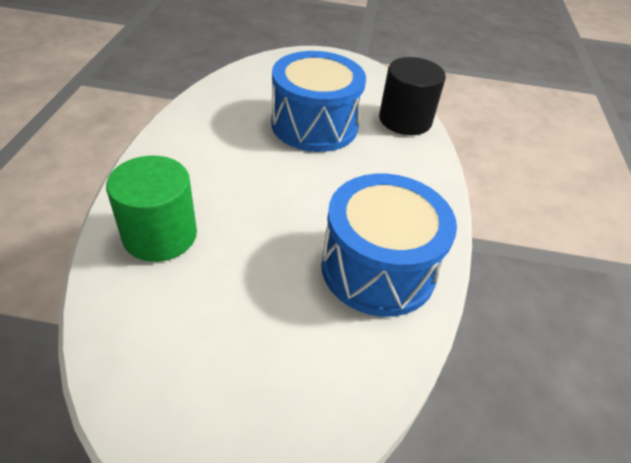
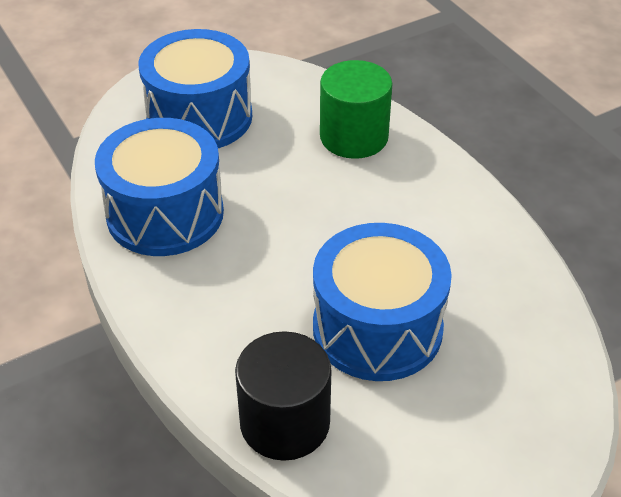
camera: 145 degrees right, 0 degrees up
(256, 356) = (199, 117): none -> blue drum

